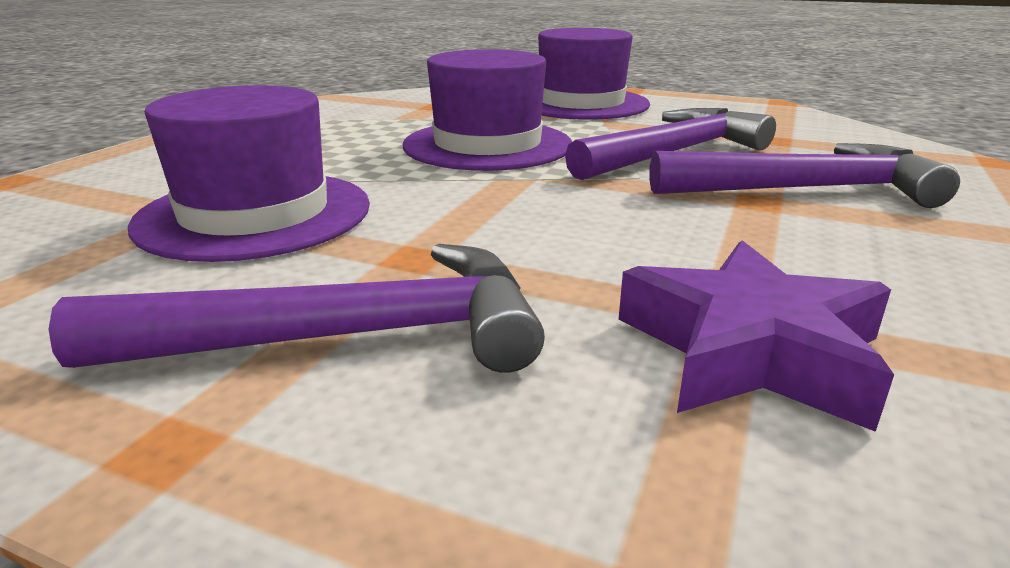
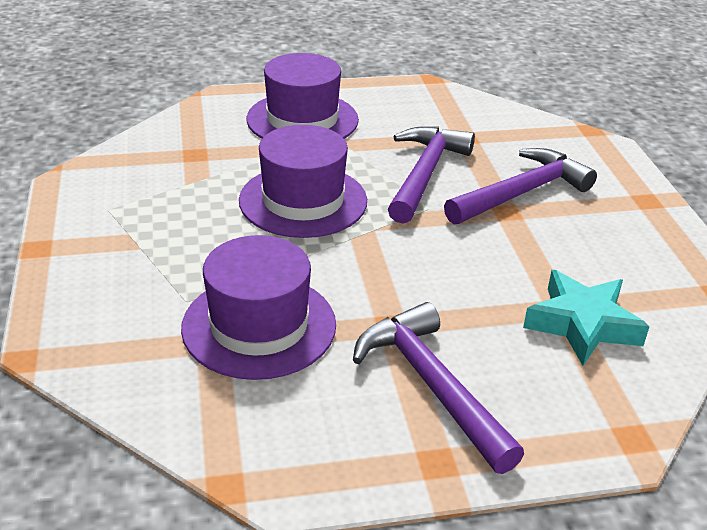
camera: 35 degrees left, 10 degrees up
(349, 336) = (431, 385): purple hammer -> purple hammer turned 75 degrees counterclockwise
(750, 351) = (582, 324): purple star -> turquoise star

